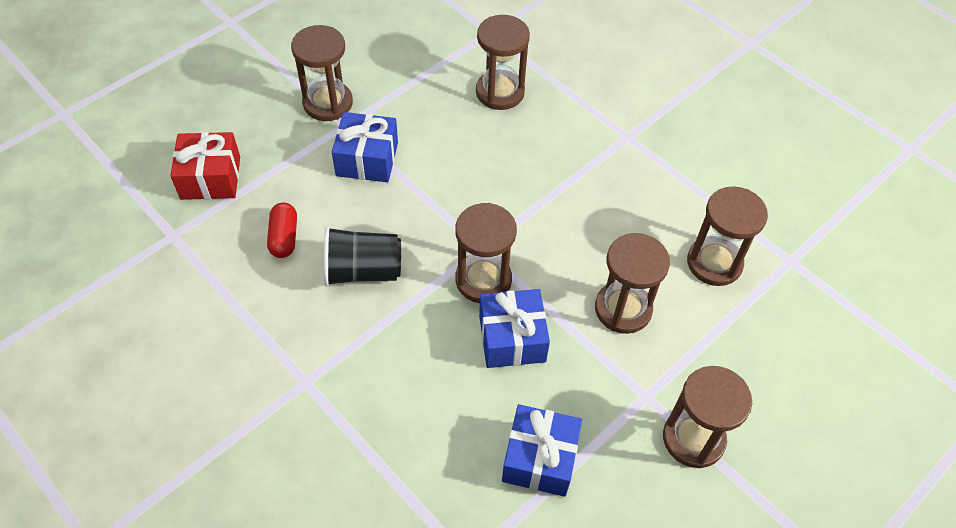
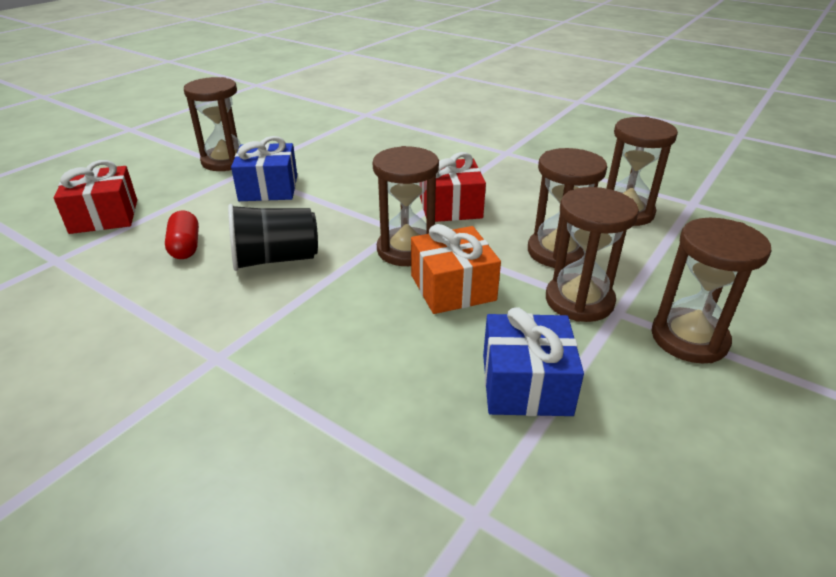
camera: 10 degrees left, 20 degrees down
(500, 92) = (384, 141): brown hourglass -> brown hourglass (579, 301)
(512, 338) = (453, 287): blue gift -> orange gift
(541, 222) = (450, 207): none -> red gift

